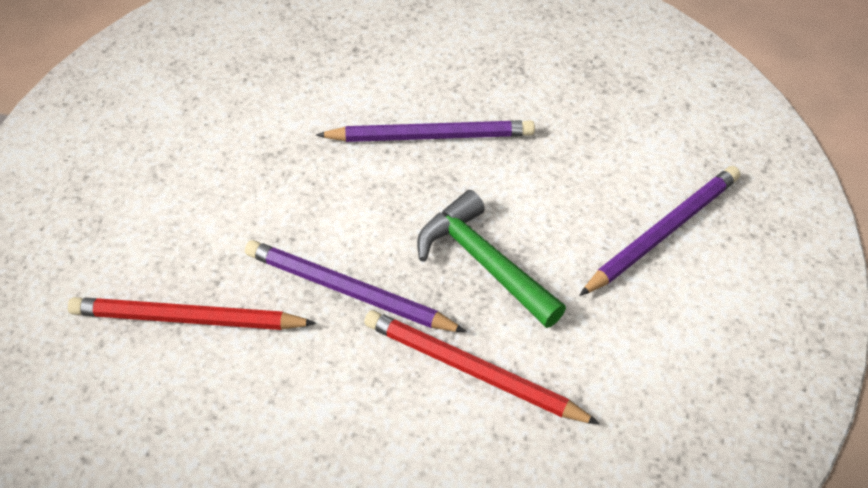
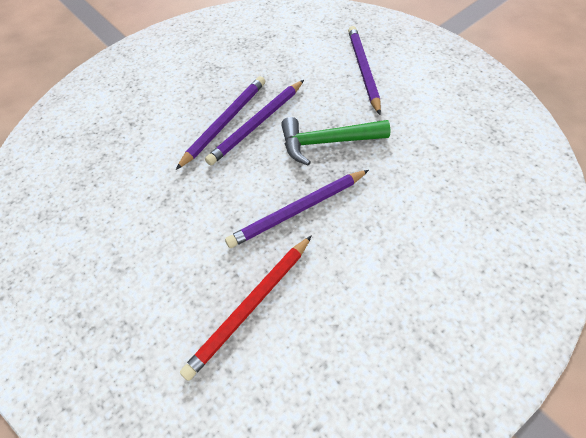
camera: 50 degrees left, 5 degrees up
(455, 170) = (257, 124): none -> purple pencil
(473, 370) = (392, 181): red pencil -> none

